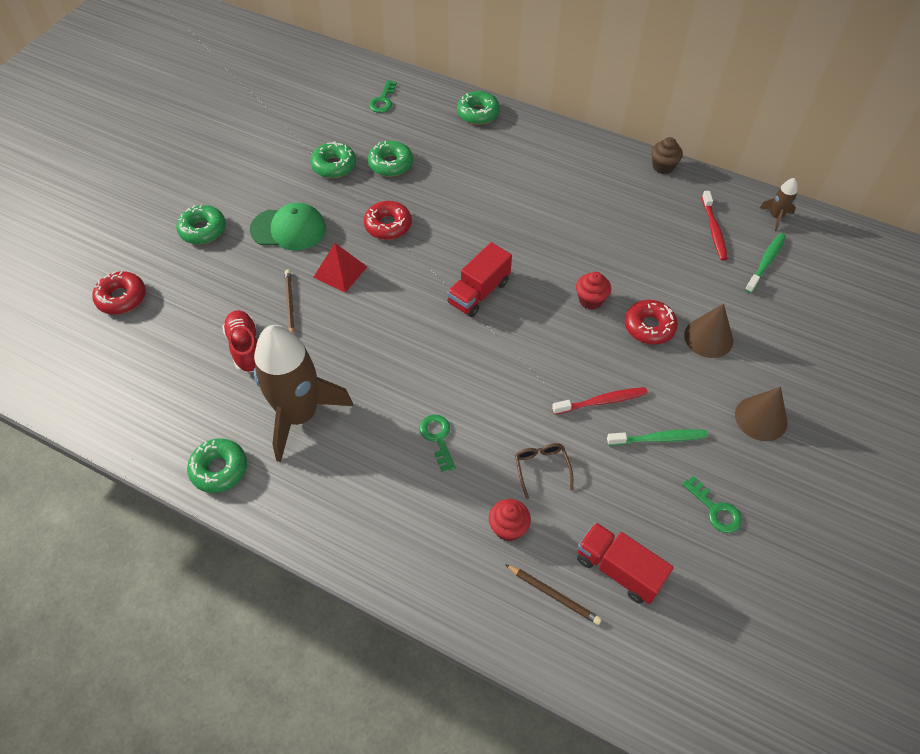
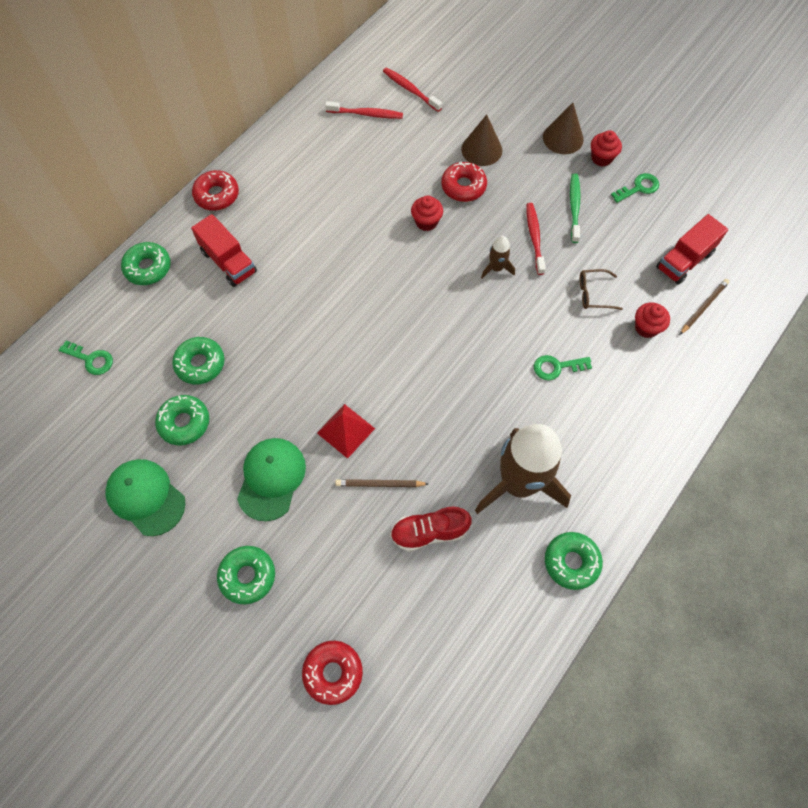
camera: 80 degrees left, 10 degrees up
(266, 157) = (146, 497): none -> green cap
(388, 225) = (292, 377): red donut -> red donut (217, 195)
(479, 292) = (399, 308): red truck -> red truck (228, 262)
(663, 167) = (278, 130): brown cupcake -> none
(746, 463) = (601, 158): none -> red cupcake
(765, 262) = (410, 90): green toothbrush -> red toothbrush
(776, 217) = (362, 68): brown rocket -> brown rocket (496, 268)

